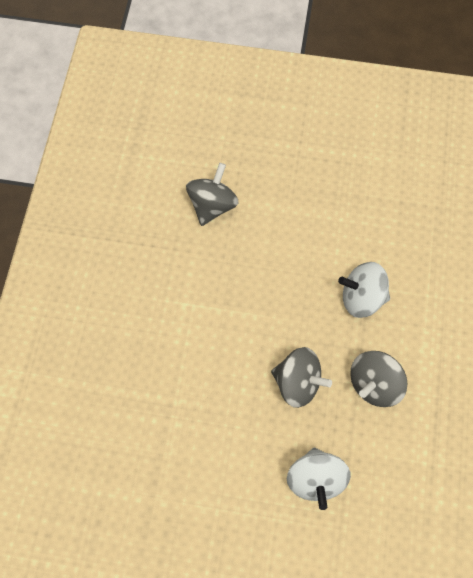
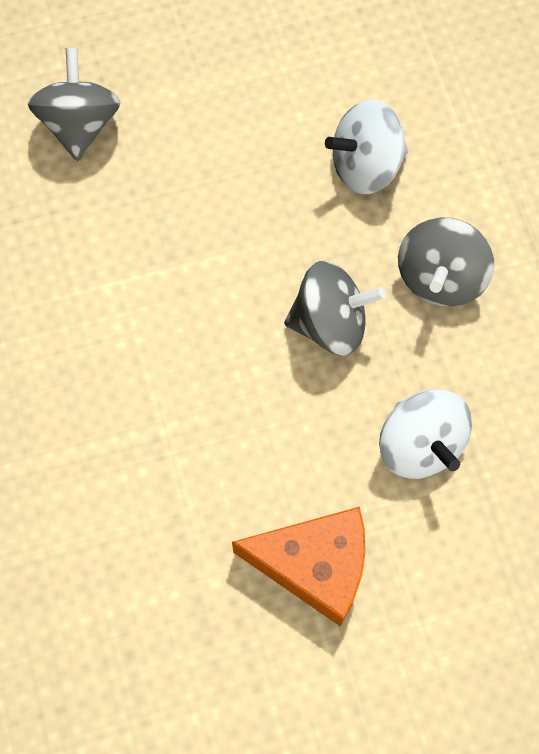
camera: 25 degrees left, 0 degrees up
(222, 521) = (315, 566): none -> orange cheese

